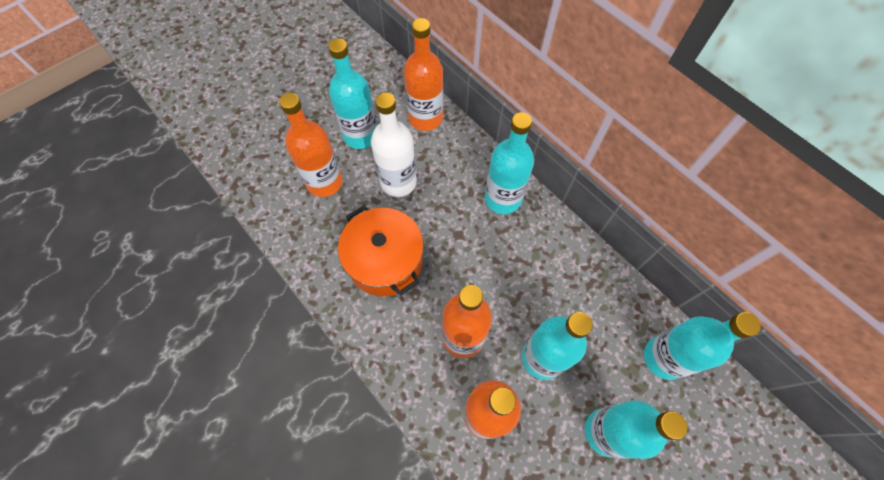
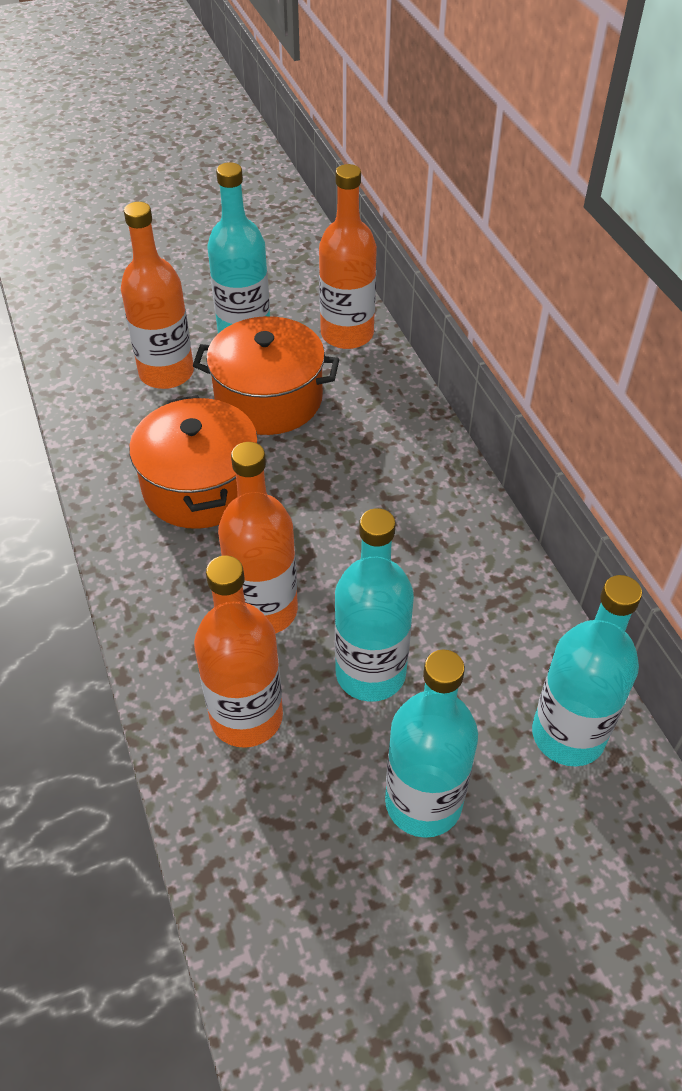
camera: 20 degrees right, 15 degrees down
(398, 182) = (269, 399): white bottle -> orange pot
(502, 198) = (412, 458): turquoise bottle -> none

